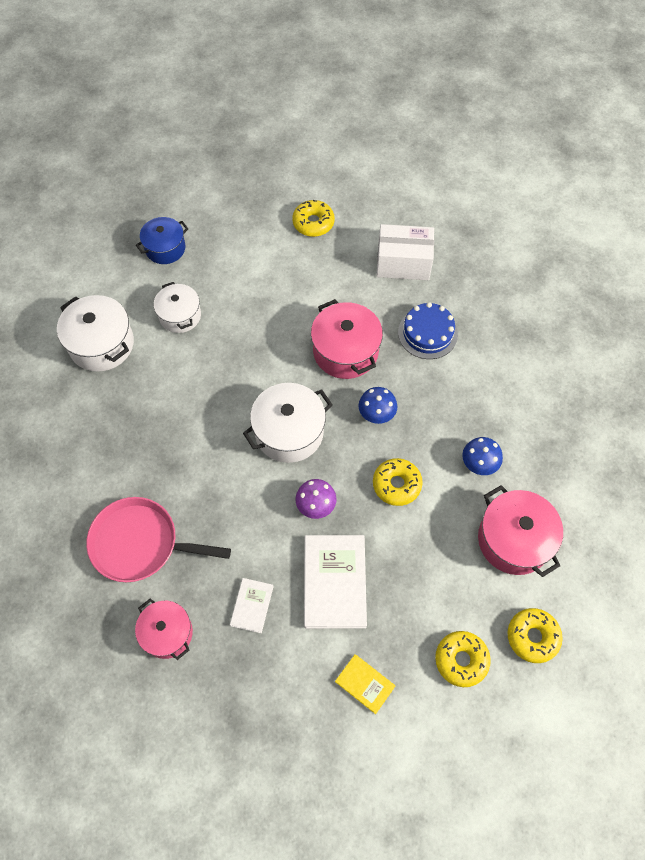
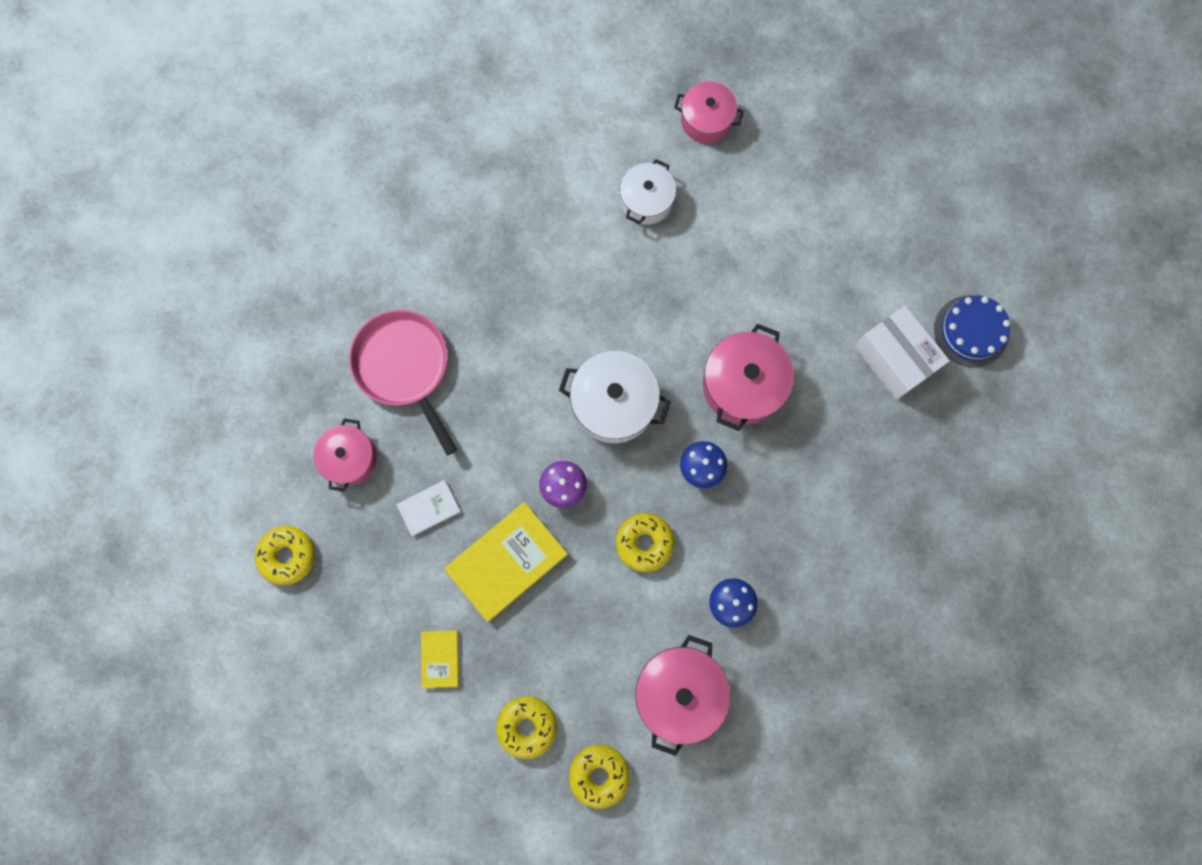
camera: 50 degrees right, 15 degrees up
(101, 344) = (556, 159): white pot -> none
(165, 248) = (706, 120): blue pot -> pink pot
(313, 223) = (863, 232): yellow donut -> yellow donut (287, 555)
(334, 582) = (507, 561): white book -> yellow book
(427, 333) = (832, 446): blue cake -> blue cake (971, 331)

